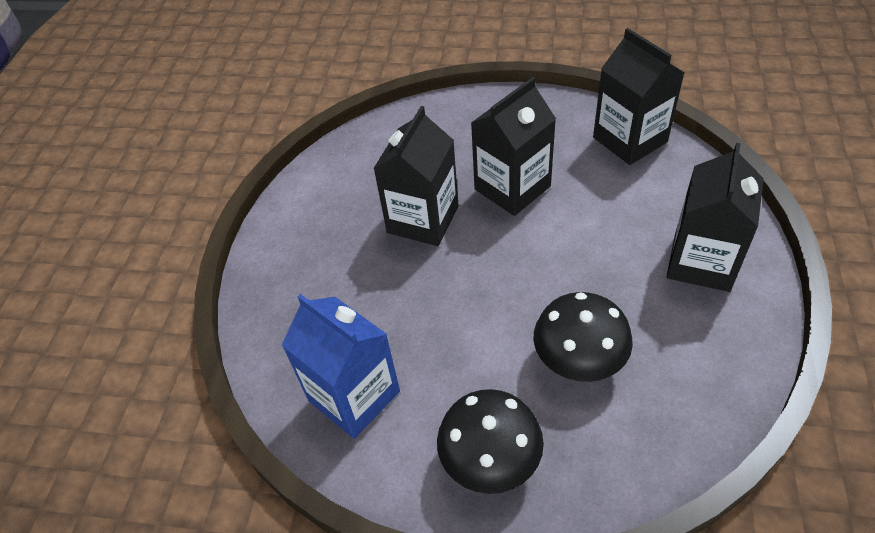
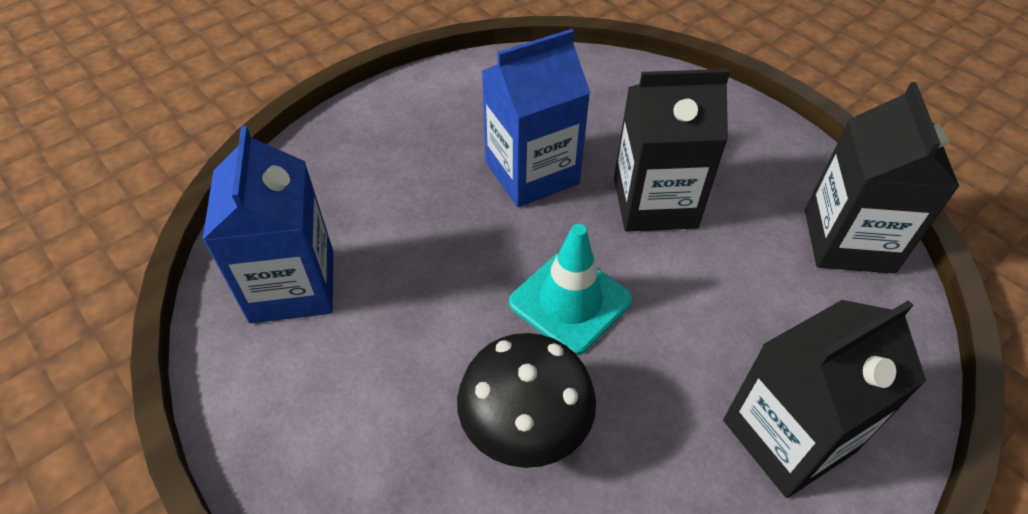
camera: 35 degrees right, 0 degrees up
(423, 219) = (532, 173): black carton -> blue carton
(490, 460) = (330, 448): black mushroom -> none
(528, 277) = (570, 301): none -> turquoise traffic cone

